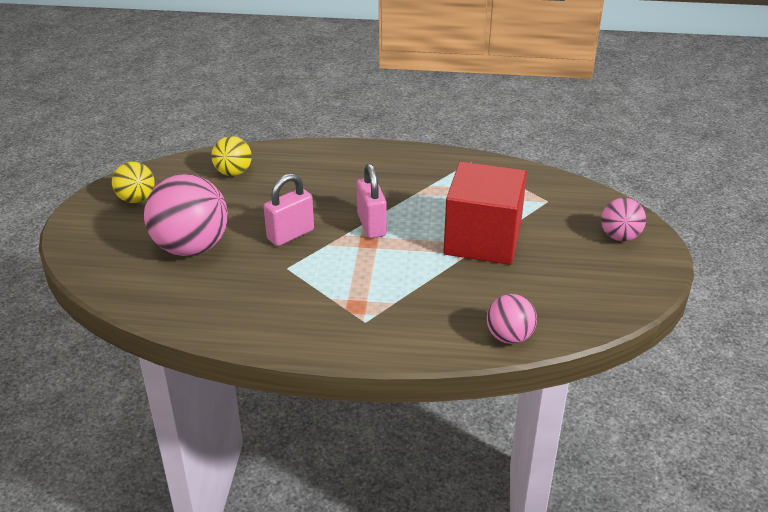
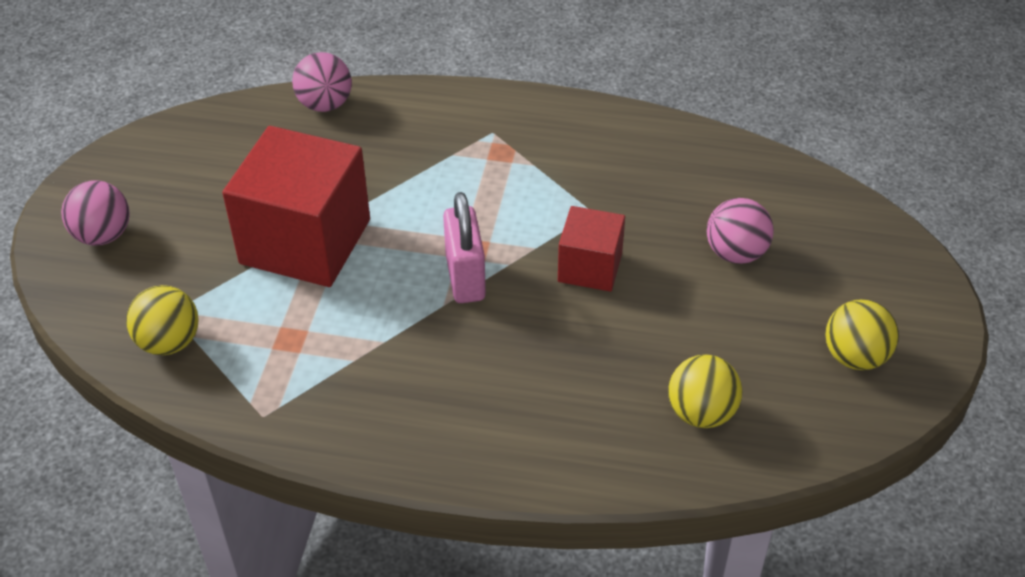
camera: 175 degrees left, 10 degrees up
(191, 247) = (736, 253): pink ball -> pink ball, size x0.55
(290, 235) = (590, 267): pink padlock -> red cube
(539, 187) = (169, 342): none -> yellow ball

